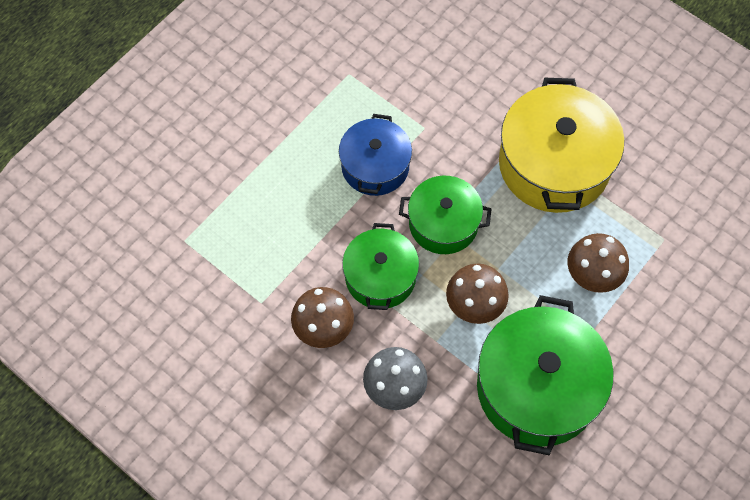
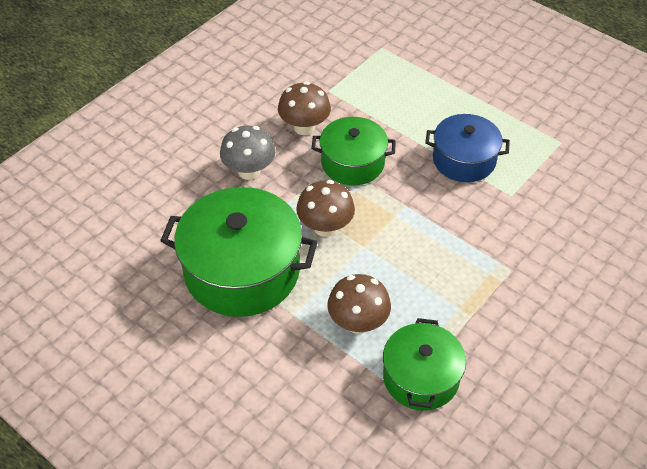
camera: 90 degrees right, 15 degrees down
(443, 223) = (408, 207): green pot -> green pot (421, 377)
(554, 164) = (484, 297): yellow pot -> none

